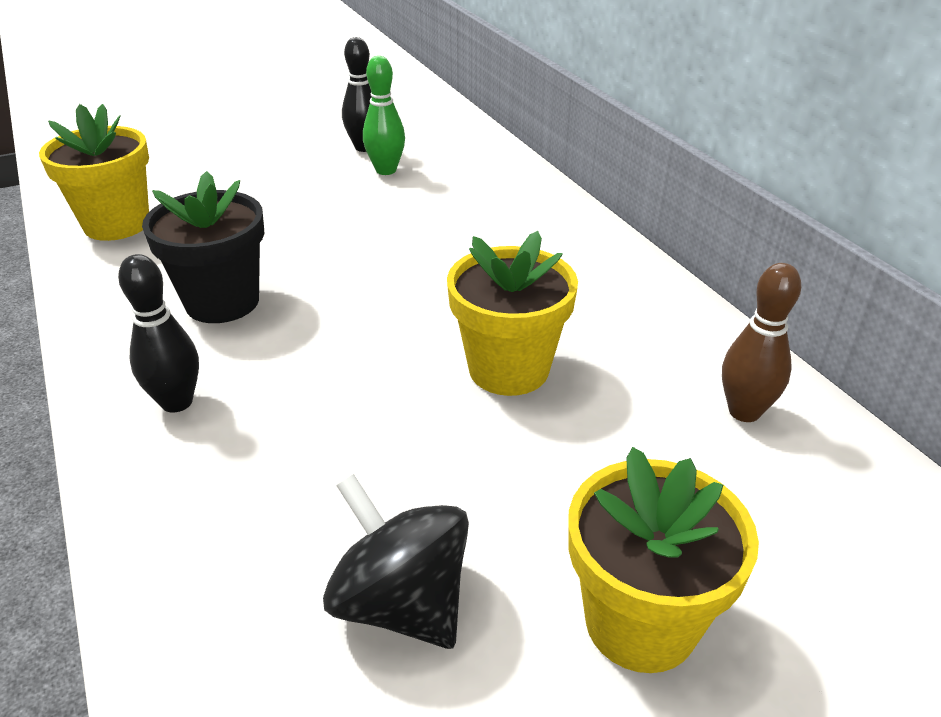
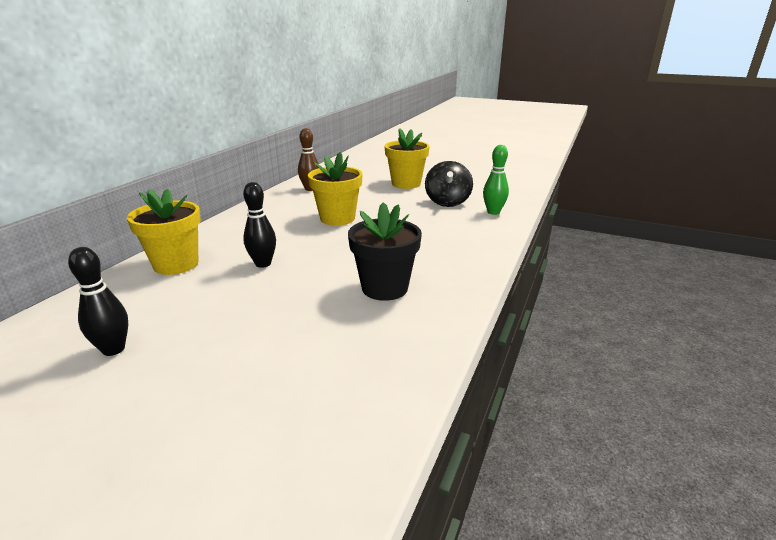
camera: 130 degrees left, 10 degrees down
(117, 224) = (368, 385): yellow flower pot -> yellow flower pot (176, 264)
(177, 402) = (453, 260): black bowling pin -> black bowling pin (263, 264)
(386, 170) = (160, 318): green bowling pin -> green bowling pin (493, 212)

